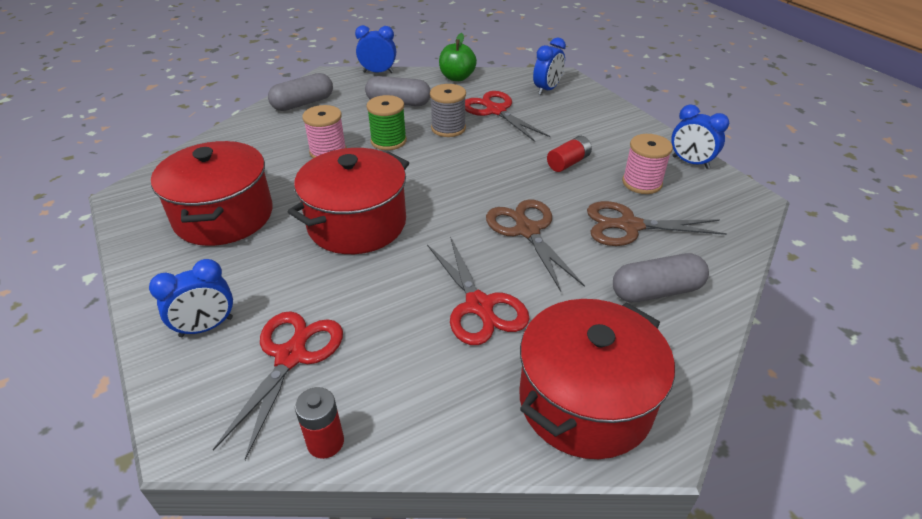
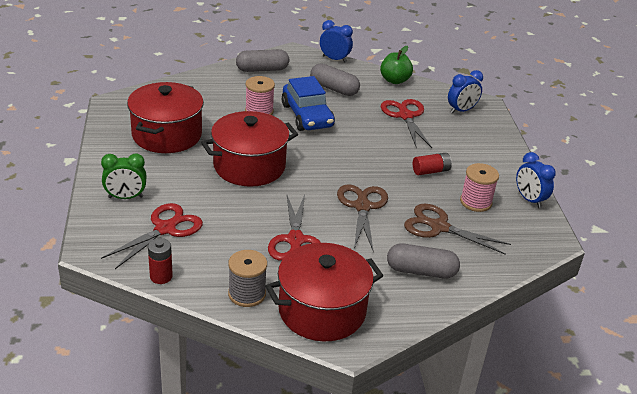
camera: 20 degrees right, 5 degrees down
(206, 327) = (125, 197): blue clock -> green clock
(388, 141) = (307, 116): green spool -> blue car
(448, 128) = (358, 119): grey spool -> grey spool (247, 294)

